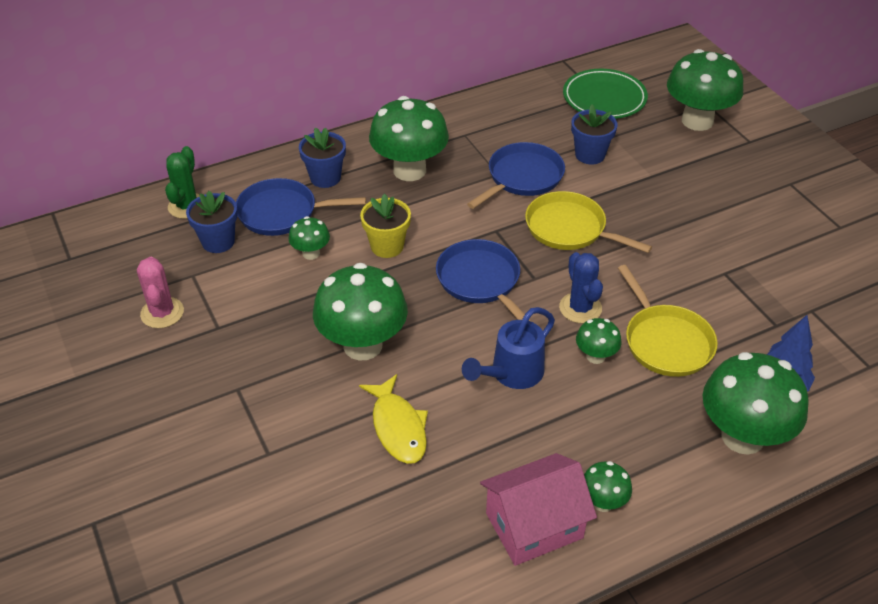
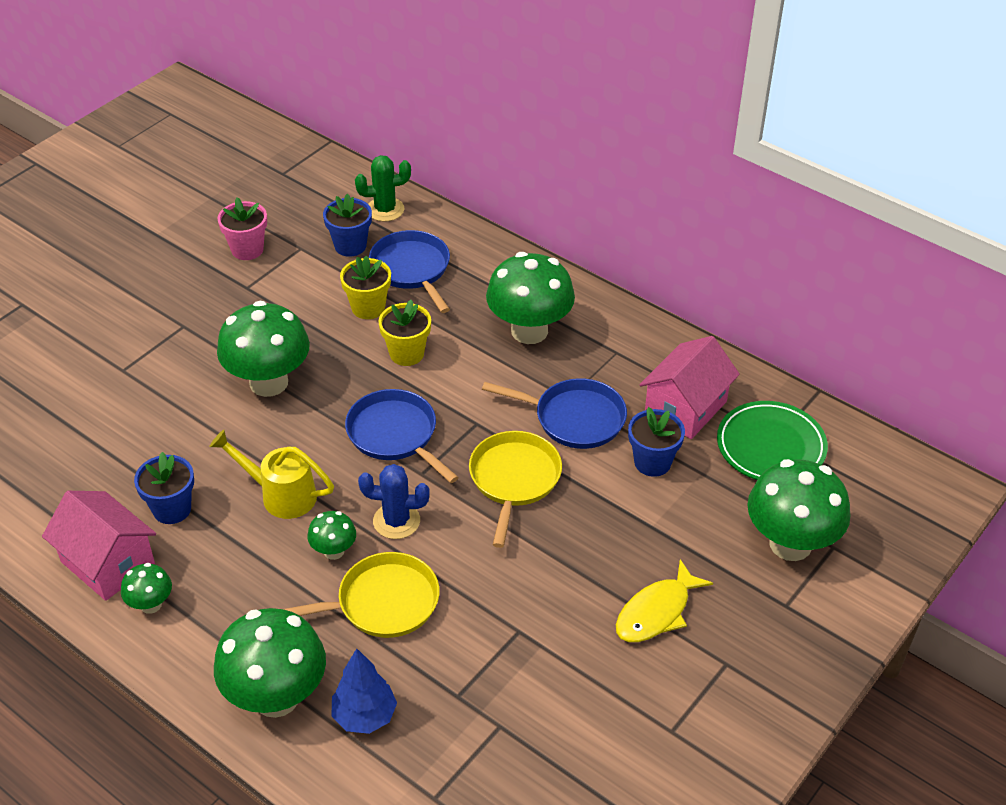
camera: 65 degrees right, 0 degrees up
(162, 313) = (247, 249): pink cactus -> pink flower pot
(311, 253) = (368, 308): green mushroom -> yellow flower pot
(325, 178) = (479, 278): blue flower pot -> blue flower pot (172, 509)
(398, 427) = (182, 438): yellow fish -> yellow fish (656, 612)
(480, 281) = (395, 435): blue pan -> blue pan turned 75 degrees counterclockwise
(512, 374) = (281, 495): blue watering can -> yellow watering can
(544, 122) = (685, 408): none -> pink house
(580, 308) = (396, 521): blue cactus -> blue cactus turned 45 degrees clockwise
(665, 342) = (382, 603): yellow pan -> yellow pan turned 150 degrees counterclockwise

